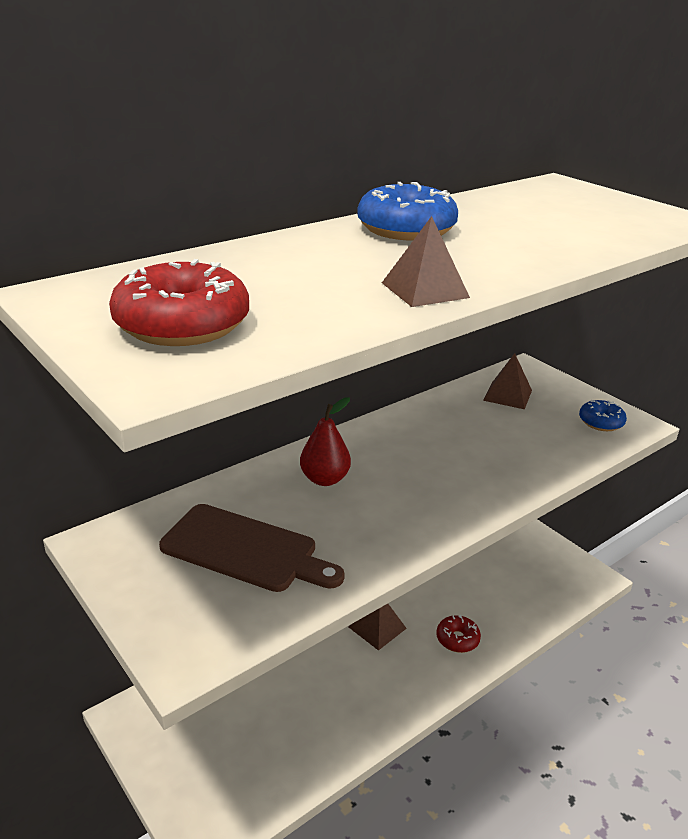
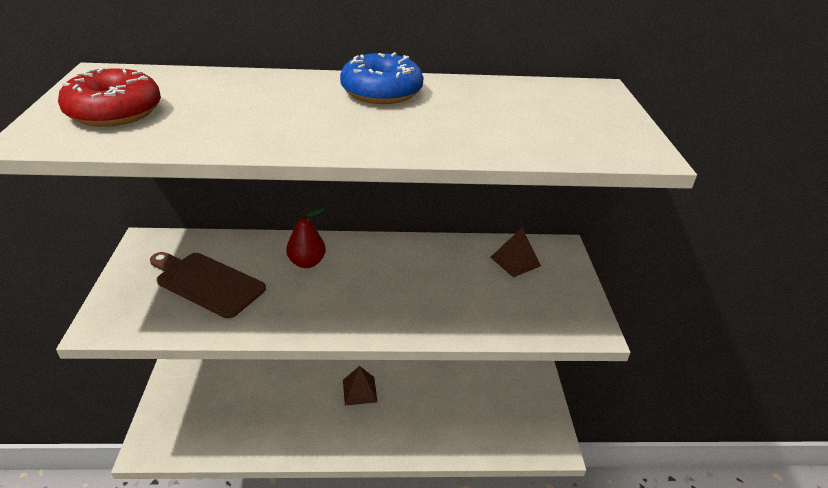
camera: 35 degrees right, 5 degrees up
(245, 550) = (207, 283): brown cutting board -> brown cutting board turned 150 degrees clockwise
(425, 290) = (290, 138): brown pyramid -> none
(457, 639) = (402, 429): red donut -> none
(601, 422) = (563, 315): blue donut -> none

